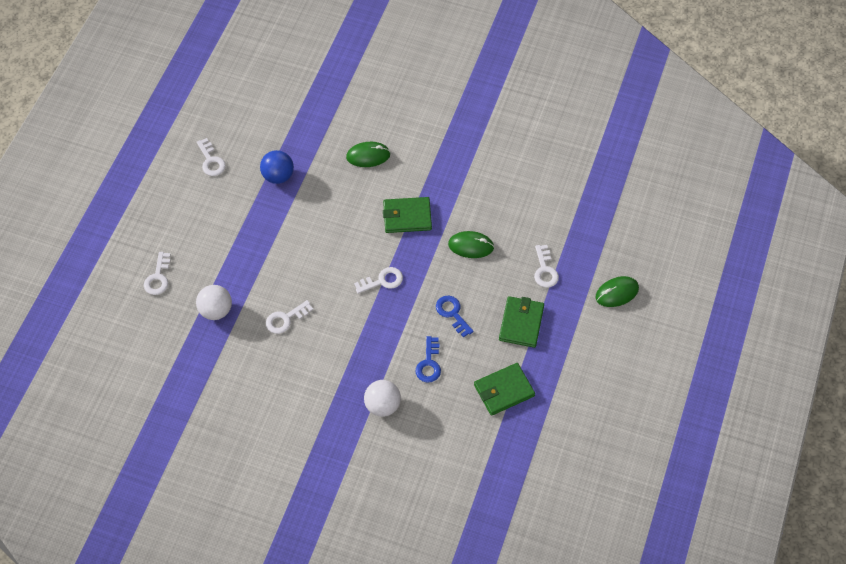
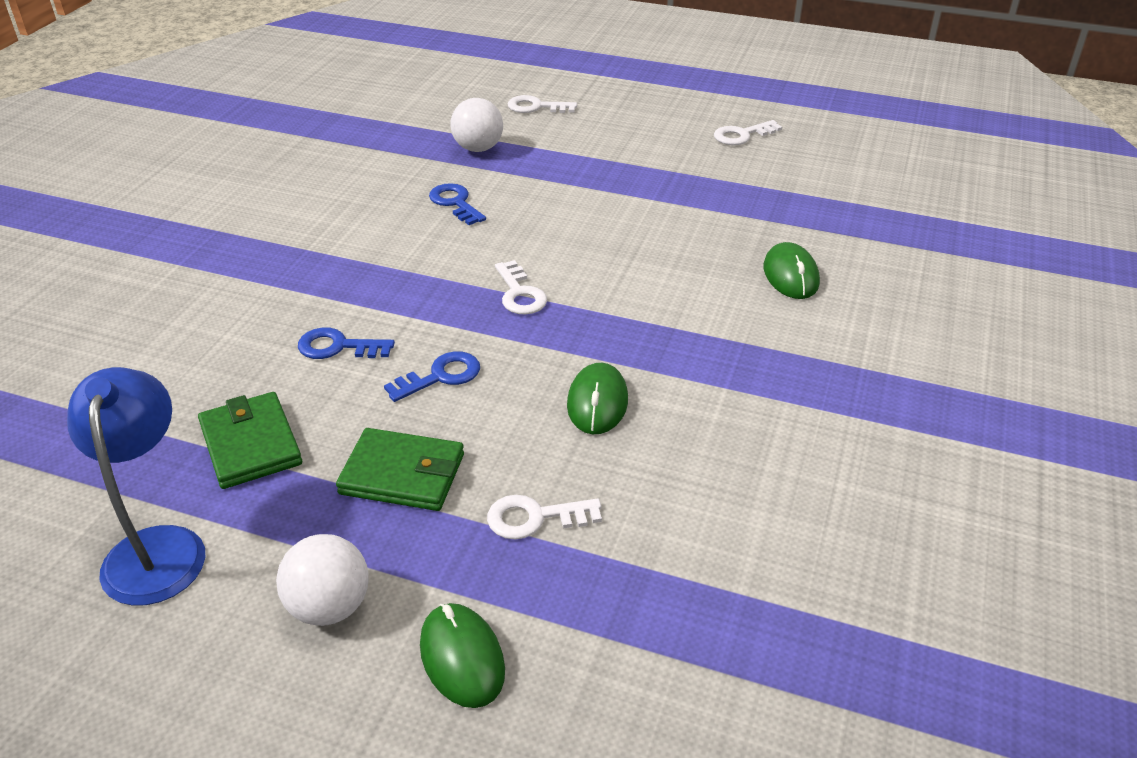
camera: 90 degrees right, 20 degrees down
(278, 176) = (726, 189): blue ball -> none
(285, 319) = (455, 203): white key -> blue key
(382, 405) = (271, 296): white ball -> white ball (329, 607)
(407, 217) = (660, 321): green wallet -> none
(569, 414) = (157, 547): none -> blue lamp

